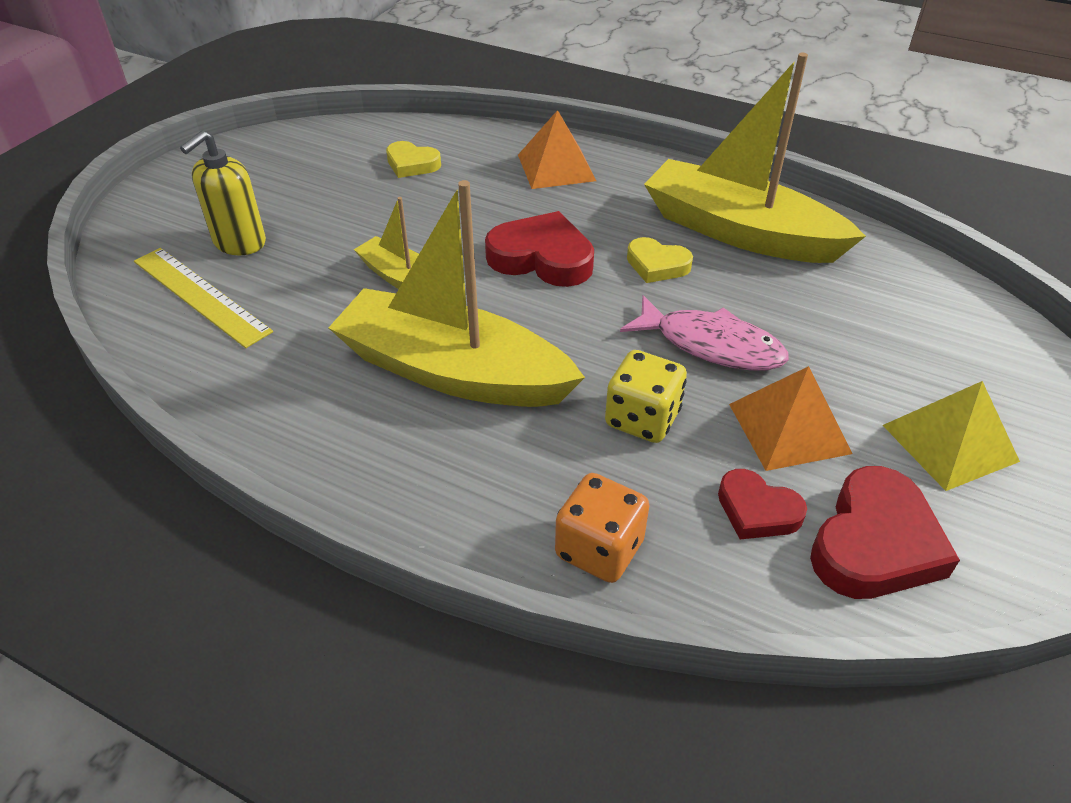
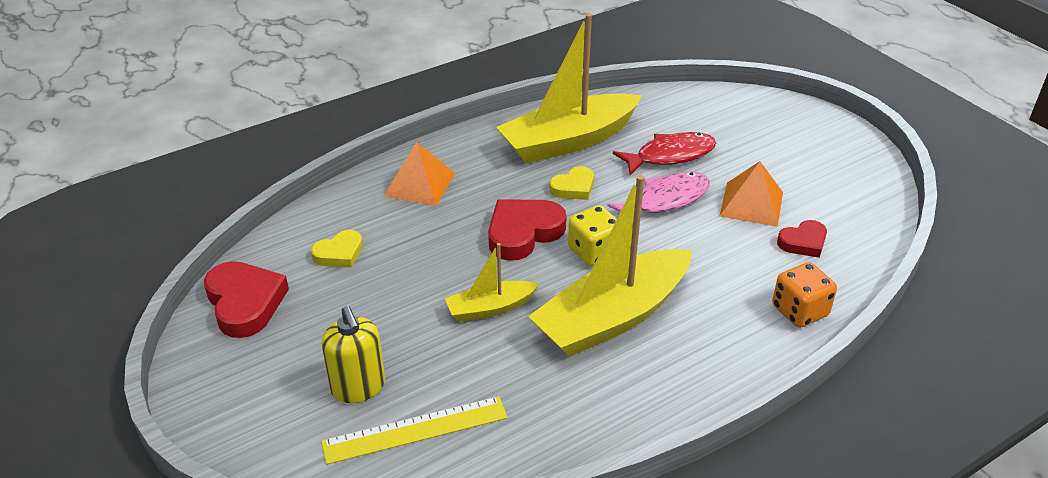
camera: 60 degrees left, 5 degrees down
(642, 419) = (710, 253): yellow dice -> yellow dice (594, 252)
(808, 320) = (670, 155): none -> red fish
(875, 543) = (845, 214): red heart -> red heart (245, 303)
(949, 443) = (794, 158): yellow pyramid -> none

